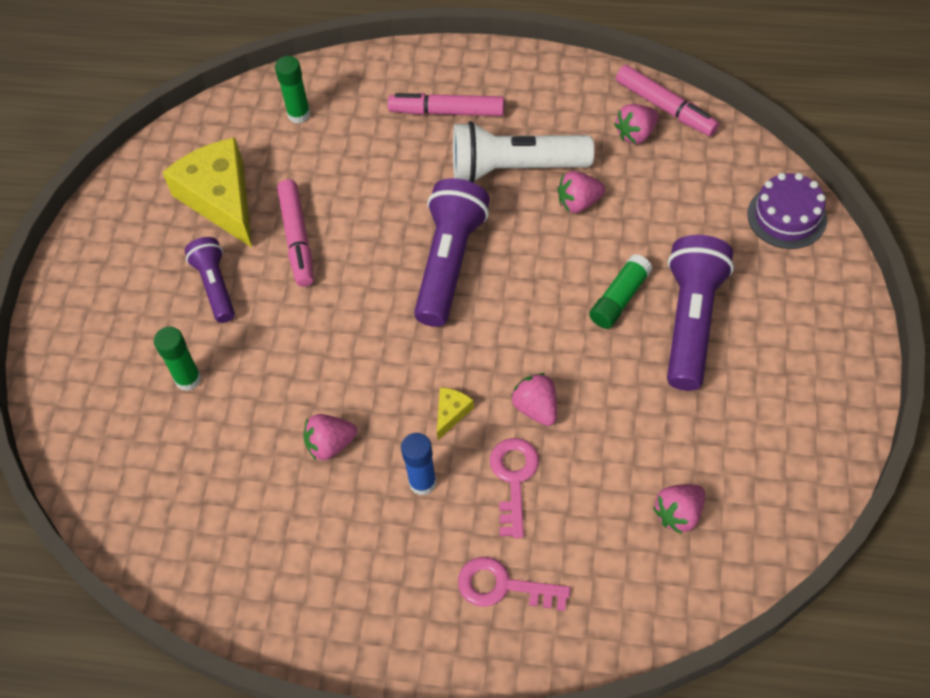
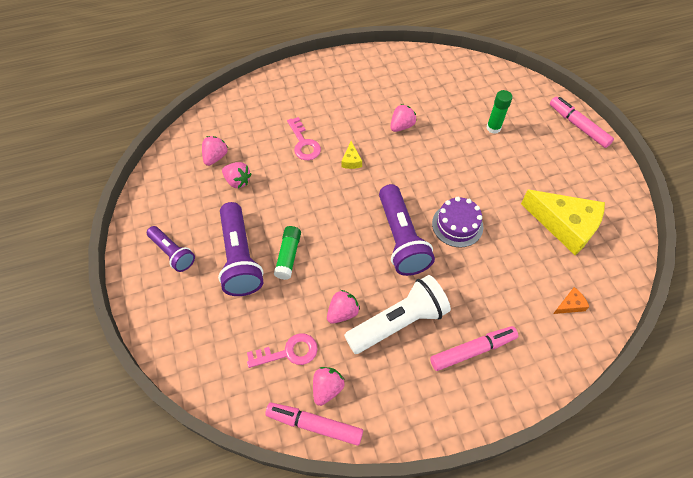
camera: 150 degrees right, 0 degrees up
(215, 286) = (521, 175): purple flashlight -> purple flashlight (173, 253)
(297, 238) = (499, 219): pink marker -> pink marker (578, 126)
(299, 114) = (570, 305): green glue stick -> orange cheese
(422, 482) = (347, 126): blue glue stick -> none
(503, 586) = (287, 102): pink key -> pink key (289, 352)
(536, 408) = (308, 179): pink strawberry -> pink strawberry (237, 181)
(786, 216) = (196, 359): purple cake -> purple cake (457, 225)

